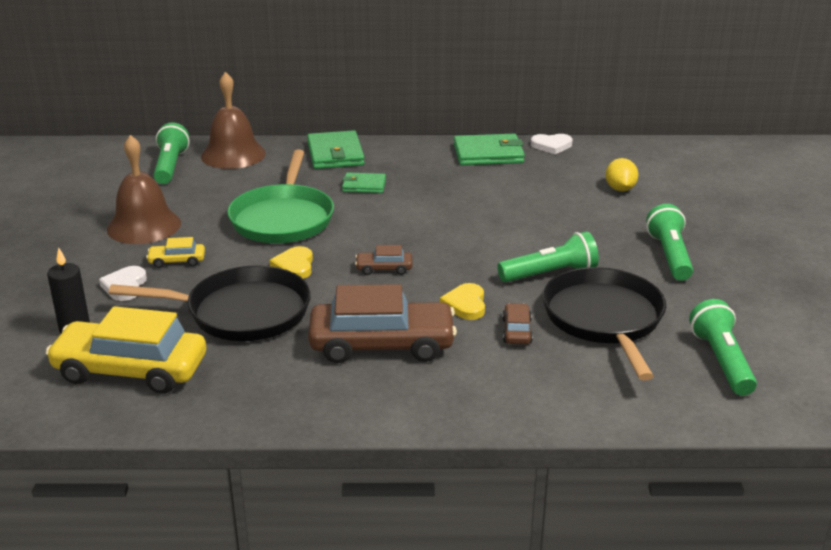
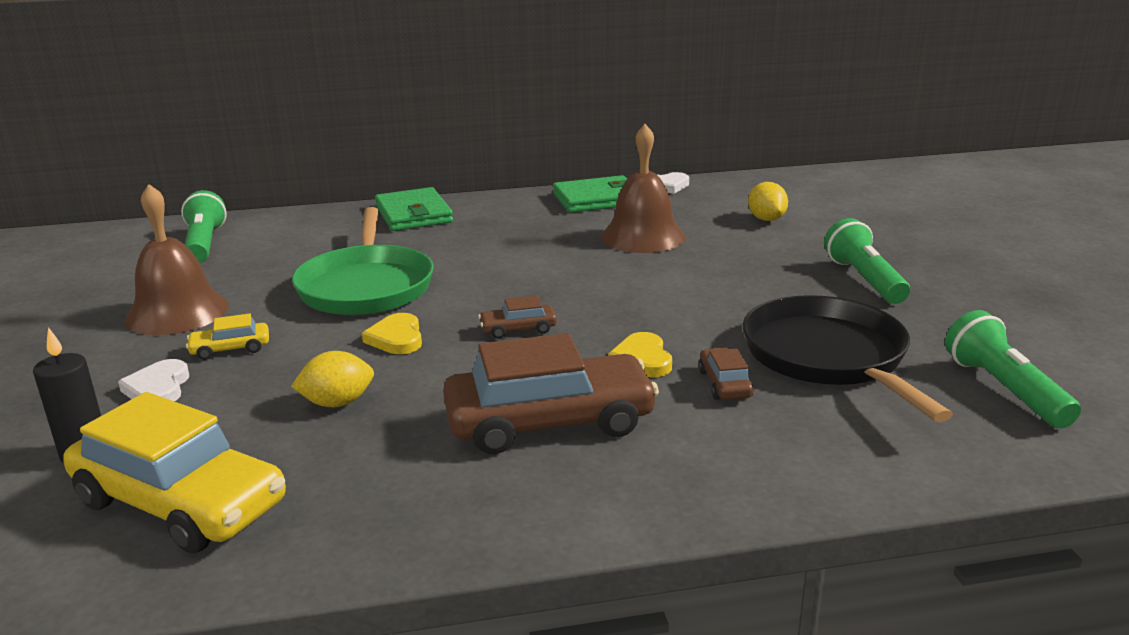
camera: 10 degrees left, 5 degrees down
(131, 370) = (180, 503): yellow car -> yellow car turned 150 degrees counterclockwise
(233, 155) = (284, 225): brown bell -> brown bell (643, 236)
(242, 312) = (337, 403): black pan -> yellow lemon
(364, 185) = (459, 242): green wallet -> none
(550, 274) = (732, 313): green flashlight -> none

